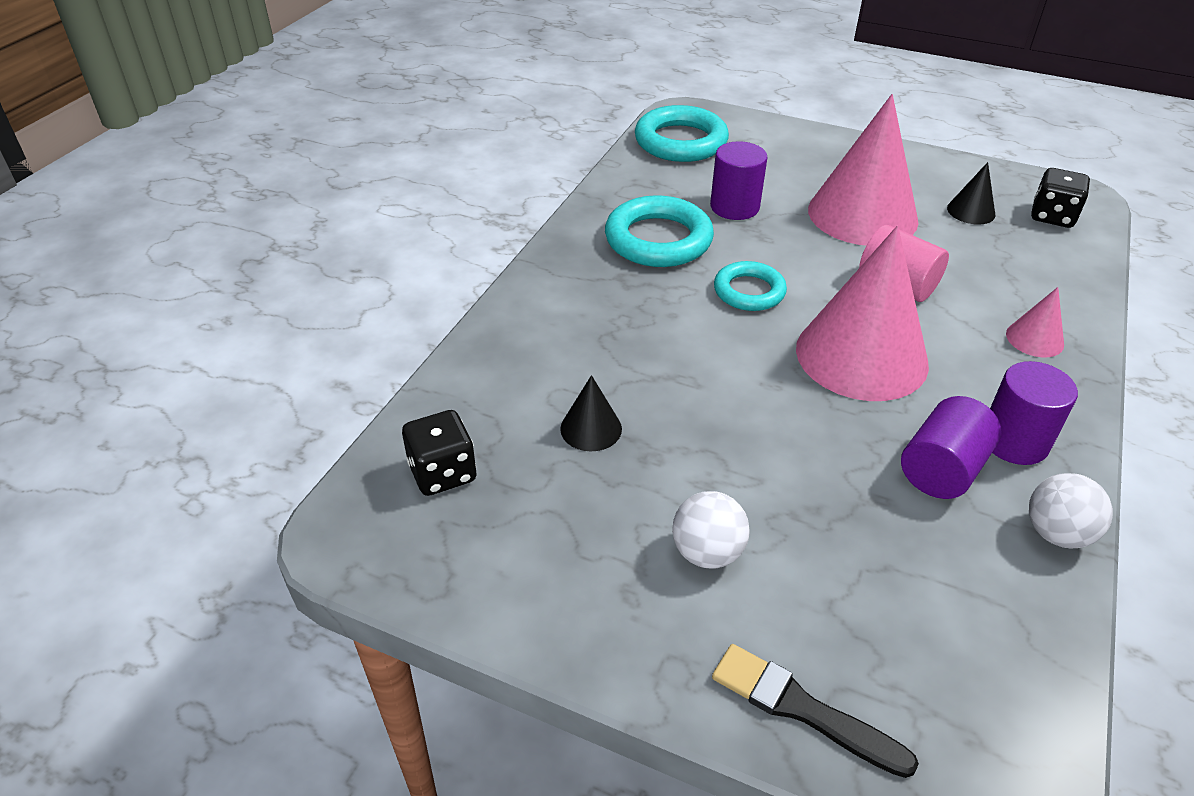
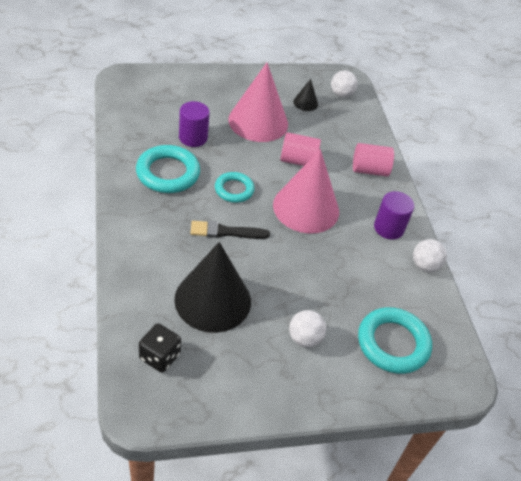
camera: 40 degrees left, 5 degrees up
(591, 428) = (213, 300): black cone -> black cone, size x2.30
(680, 141) = (134, 100): turquoise ring -> turquoise ring (393, 343)
(802, 709) = (380, 387): black brush -> black brush (225, 232)
(942, 470) = (370, 254): purple cylinder -> none
(1034, 339) = (369, 170): pink cone -> pink cylinder
(1052, 216) = (341, 94): black dice -> white ball

